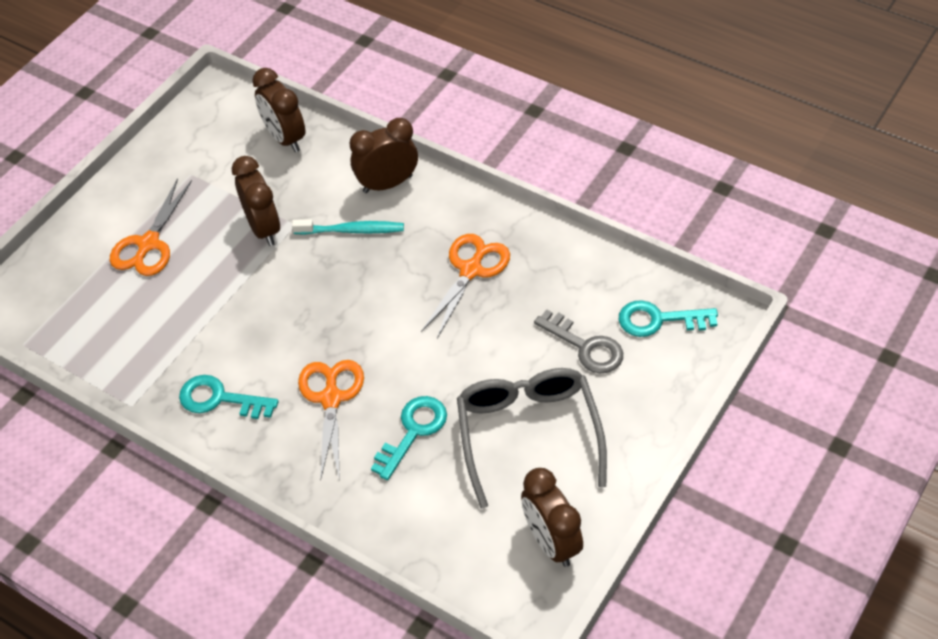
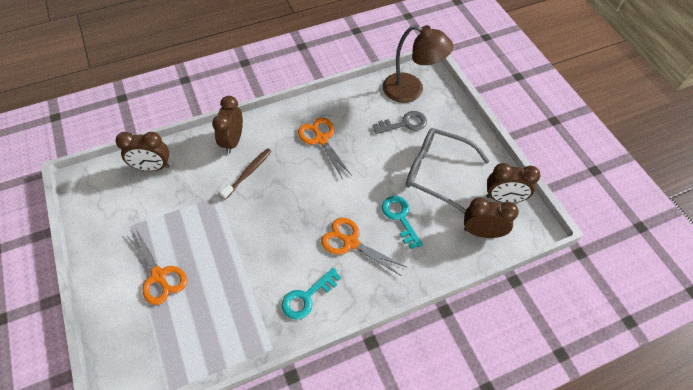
camera: 60 degrees left, 5 degrees up
(263, 228) = (206, 211): brown clock -> brown clock (482, 232)
(352, 230) = (248, 173): turquoise toothbrush -> brown toothbrush
(659, 320) = (411, 90): turquoise key -> brown lamp

